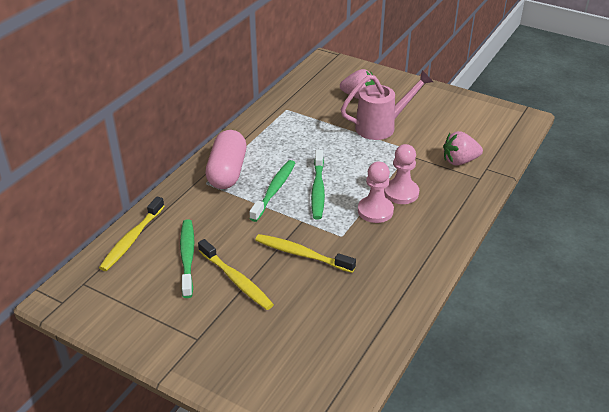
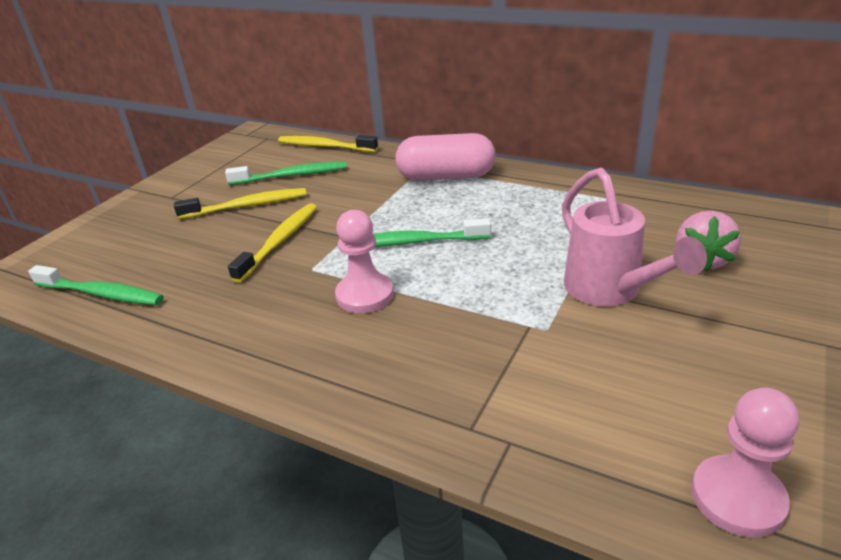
camera: 90 degrees right, 5 degrees down
(236, 280) = (247, 206): yellow toothbrush -> yellow toothbrush turned 150 degrees counterclockwise
(274, 190) = (410, 210): green toothbrush -> green toothbrush (101, 294)
(401, 193) = (412, 320): pink pawn -> pink pawn (737, 498)
(459, 161) = (526, 397): pink strawberry -> none

